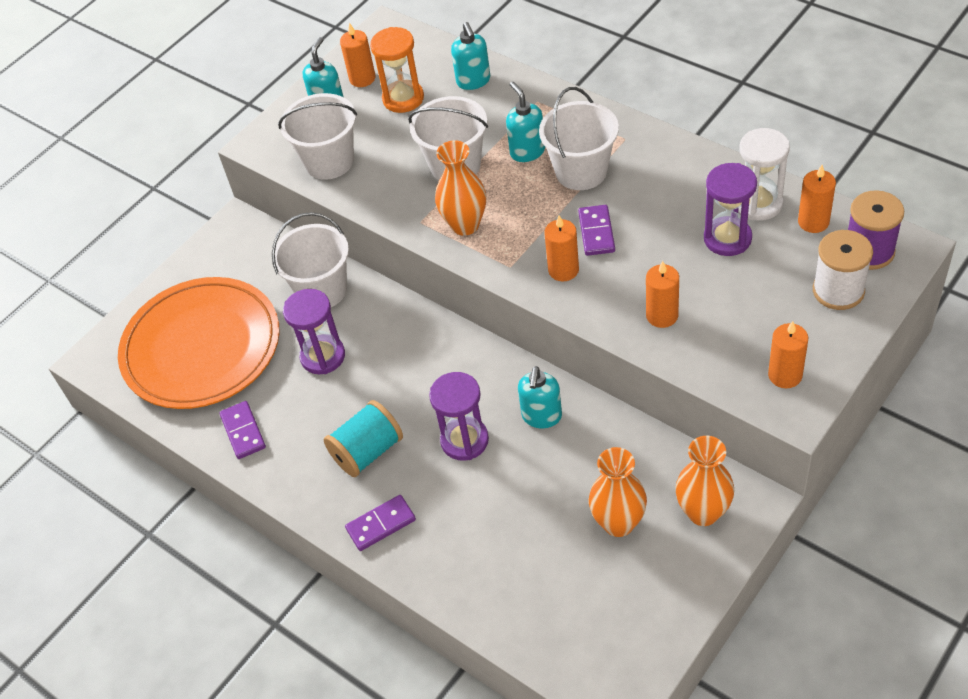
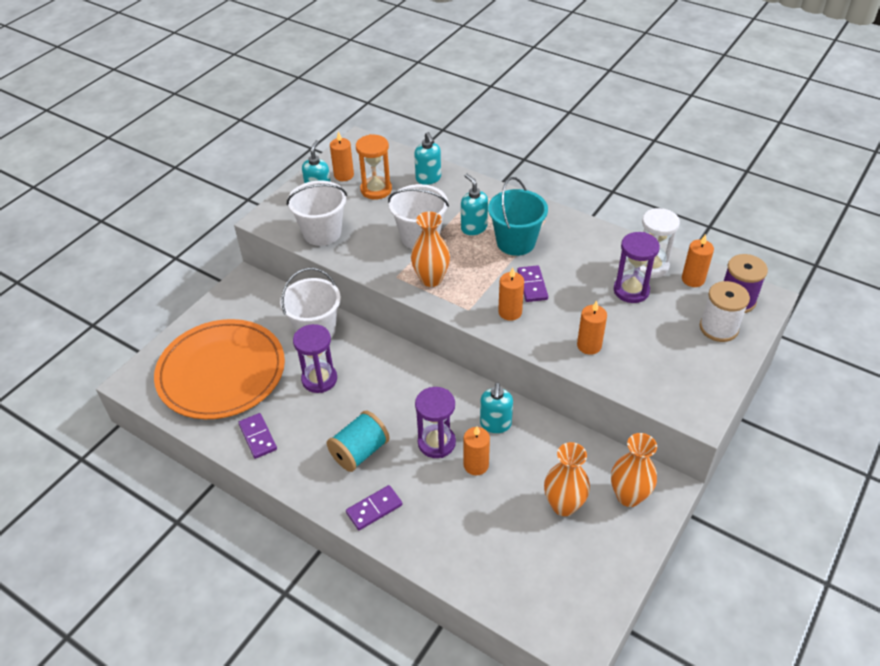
camera: 10 degrees left, 5 degrees down
(581, 171) = (516, 242): white bucket -> turquoise bucket
(785, 375) = (688, 389): orange candle -> orange candle (476, 465)

